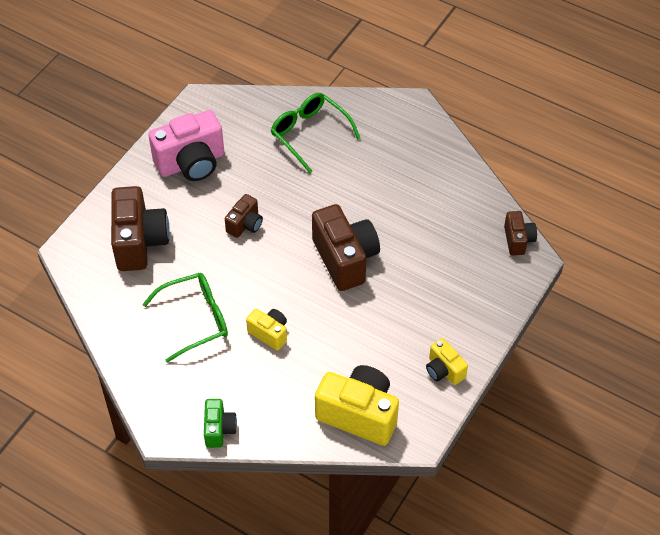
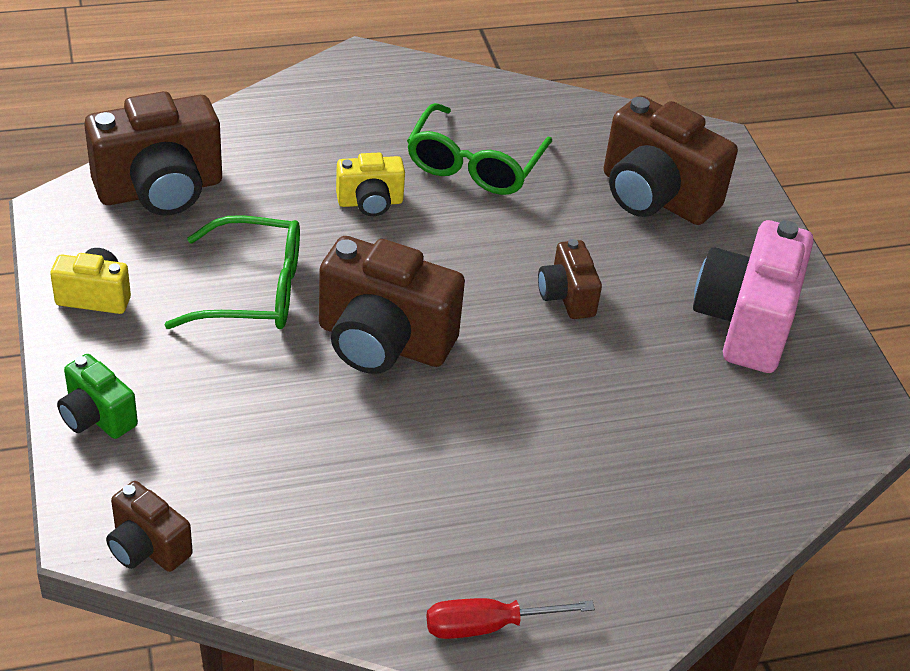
camera: 130 degrees right, 10 degrees down
(219, 429) = (308, 92): green camera -> green camera (97, 417)
(309, 134) = (663, 482): green glasses -> green glasses (254, 291)
(359, 414) = (160, 190): yellow camera -> brown camera
(427, 135) = (488, 626): none -> red screwdriver

